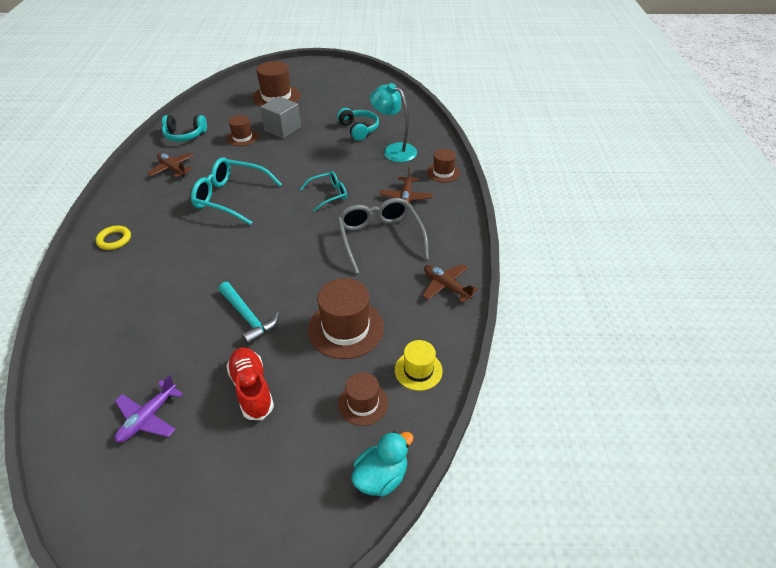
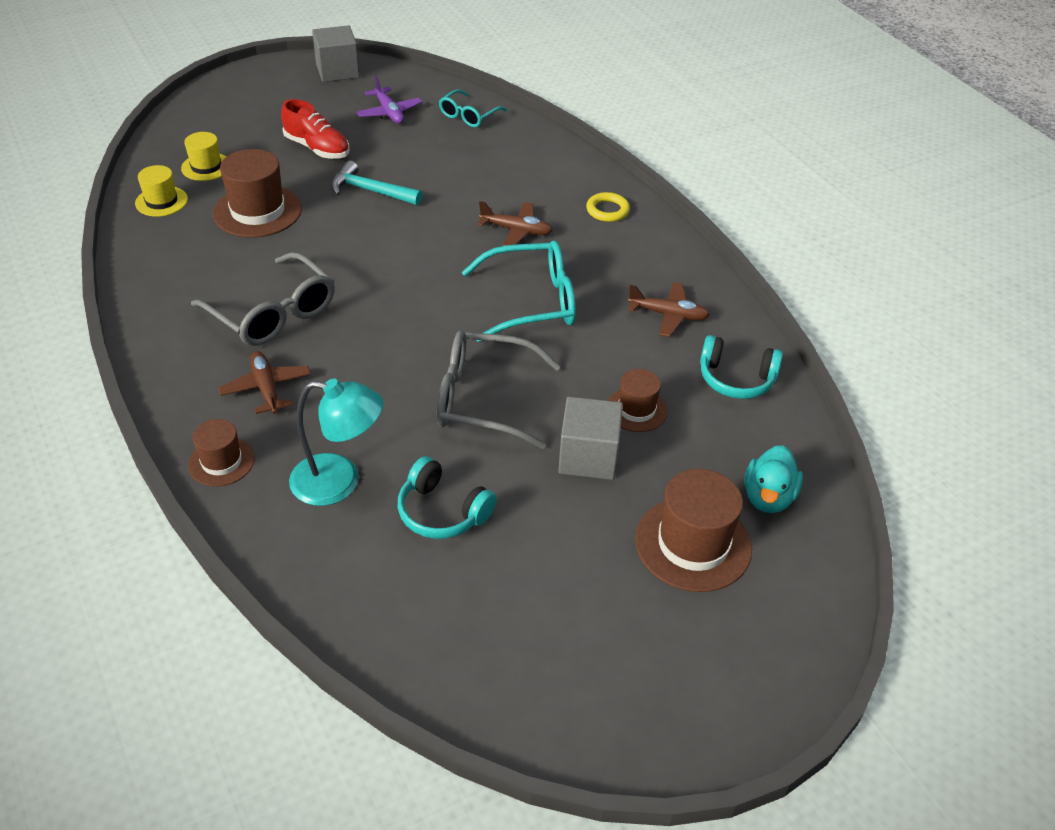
camera: 150 degrees right, 0 degrees up
(130, 532) = (337, 71): none -> grey cube
(148, 417) = (389, 113): purple plane -> purple plane turned 150 degrees clockwise
(185, 135) = (736, 379): turquoise headphones -> turquoise headphones turned 135 degrees counterclockwise
(304, 161) = (484, 399): none -> grey glasses
(328, 194) = (393, 353): turquoise glasses -> turquoise glasses (468, 116)
(363, 403) = (206, 167): brown hat -> yellow hat
(381, 476) = (167, 134): turquoise duck -> turquoise duck (768, 497)
(446, 286) = (156, 283): brown plane -> brown plane (516, 231)

